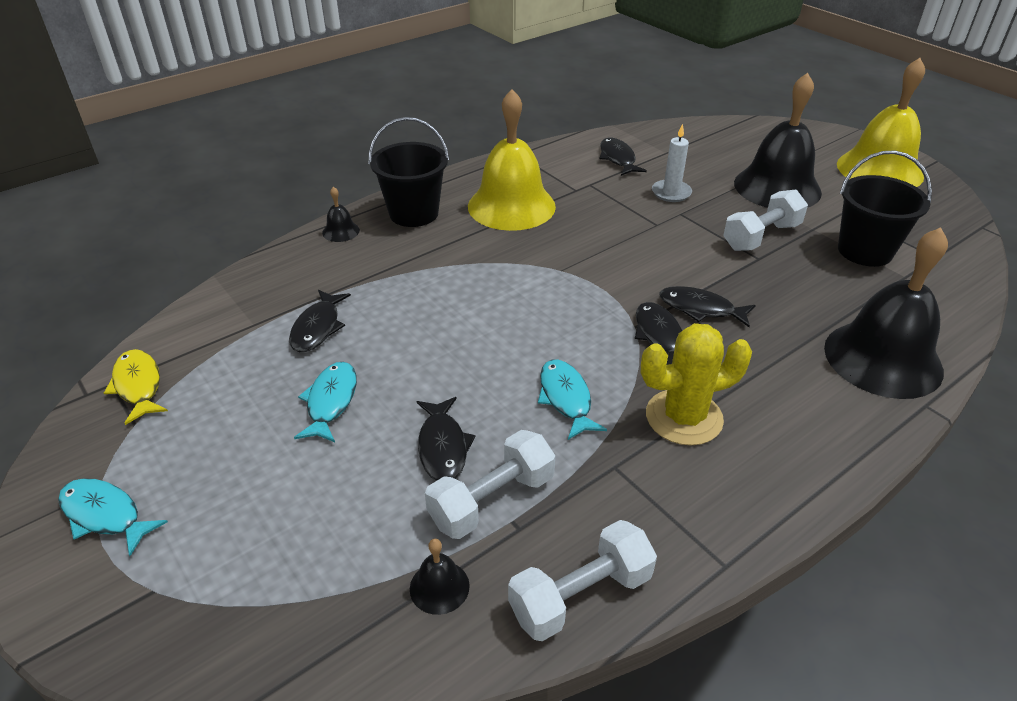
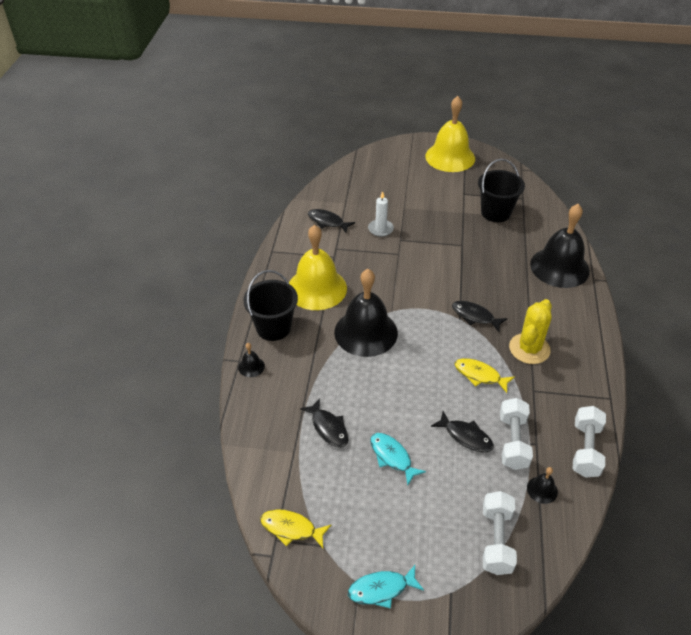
camera: 45 degrees left, 5 degrees up
(566, 398) = (479, 375): turquoise fish -> yellow fish
(701, 309) = (473, 290): black fish -> none
(761, 236) = (449, 231): white dumbbell -> white dumbbell (496, 540)
(777, 187) = (421, 195): black bell -> black bell (366, 332)

